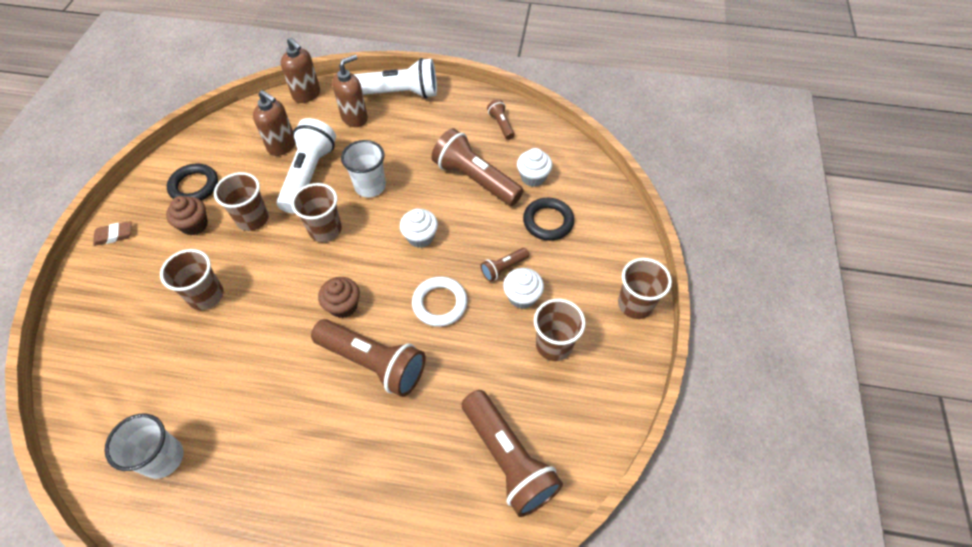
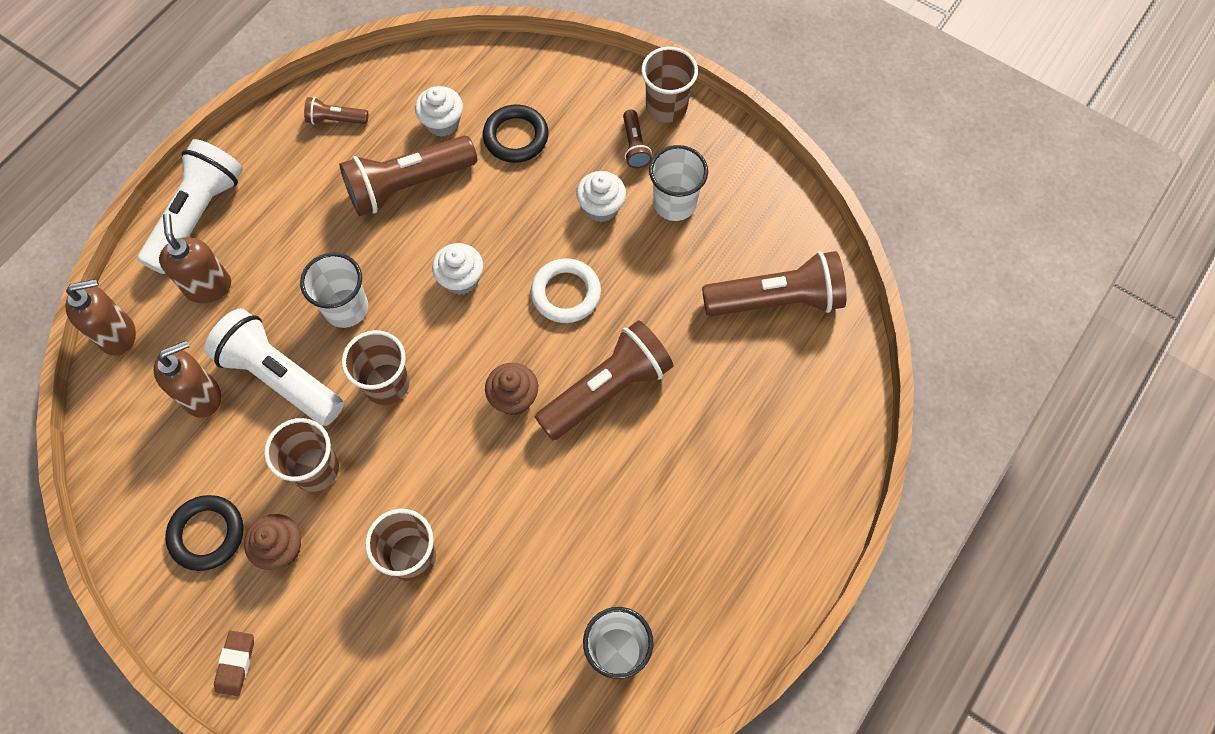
camera: 65 degrees left, 10 degrees up
(503, 268) = (554, 209): brown flashlight -> brown flashlight (634, 146)
(554, 345) = (674, 203): brown cup -> white cup

